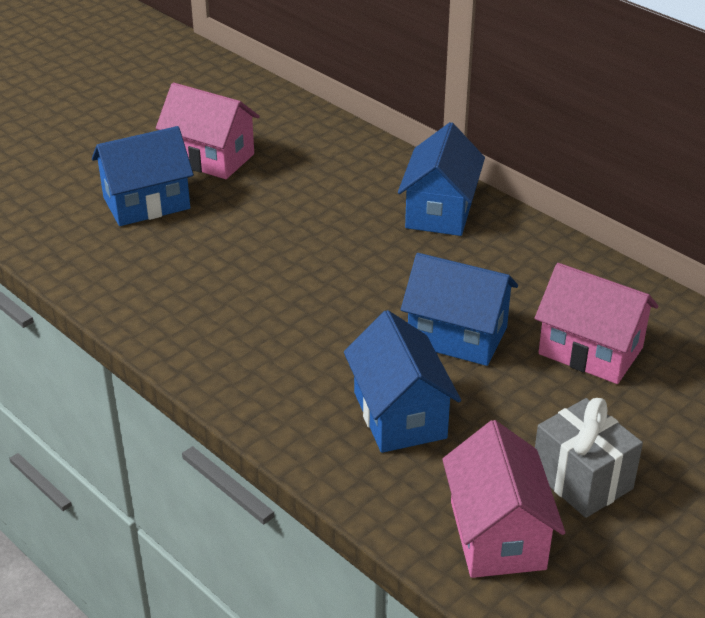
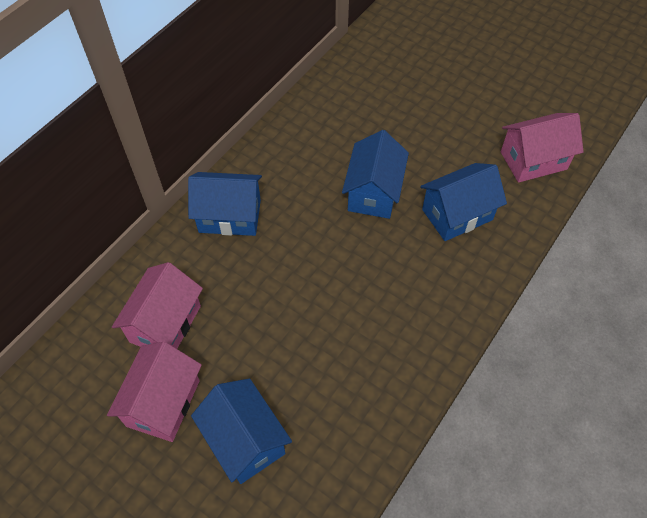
camera: 100 degrees left, 20 degrees up
(582, 480) = (479, 127): grey gift -> none
(590, 351) = (370, 126): pink house -> pink house (165, 324)

